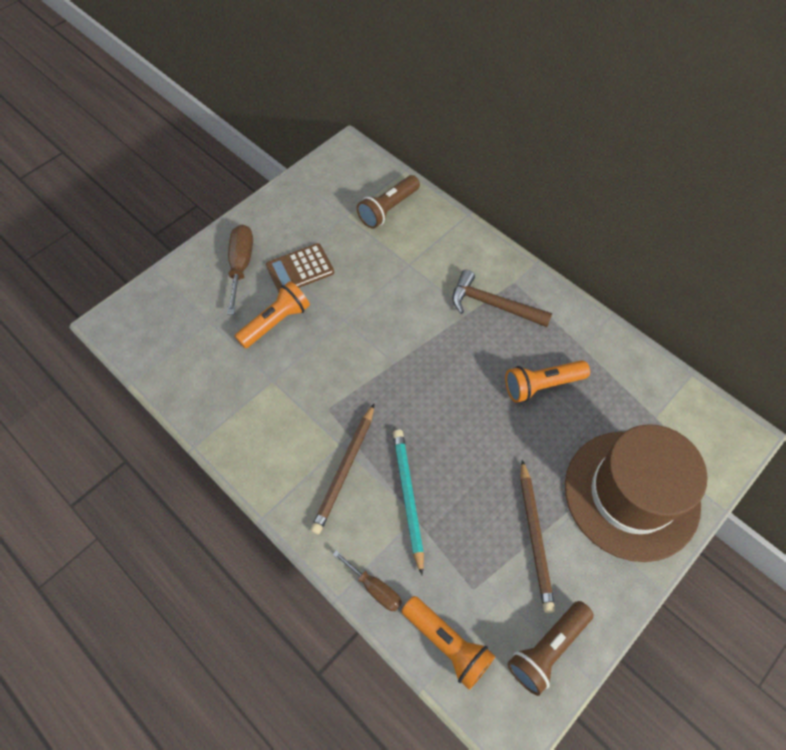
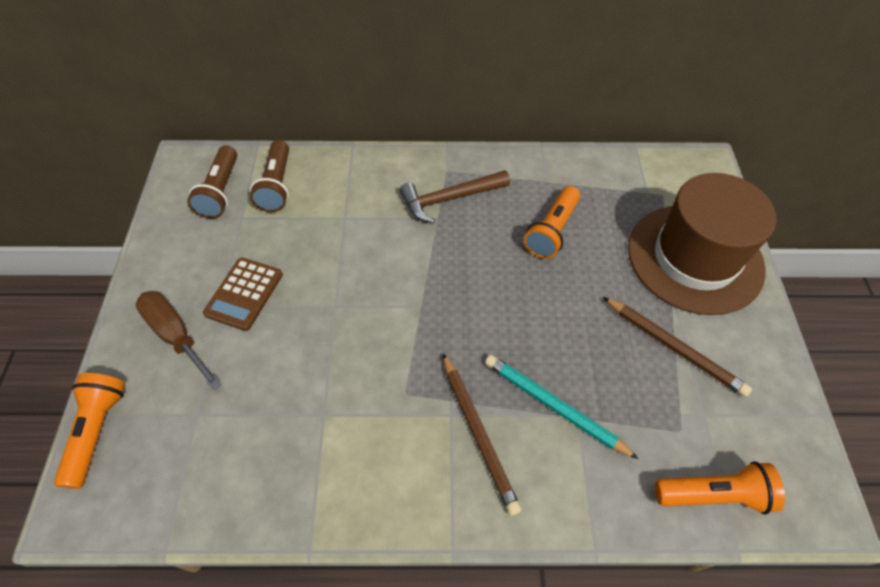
camera: 45 degrees left, 5 degrees down
(275, 322) = (270, 359): orange flashlight -> orange flashlight (97, 431)
(374, 588) = (614, 509): brown screwdriver -> none
(547, 649) = (776, 423): brown flashlight -> brown flashlight (220, 191)

